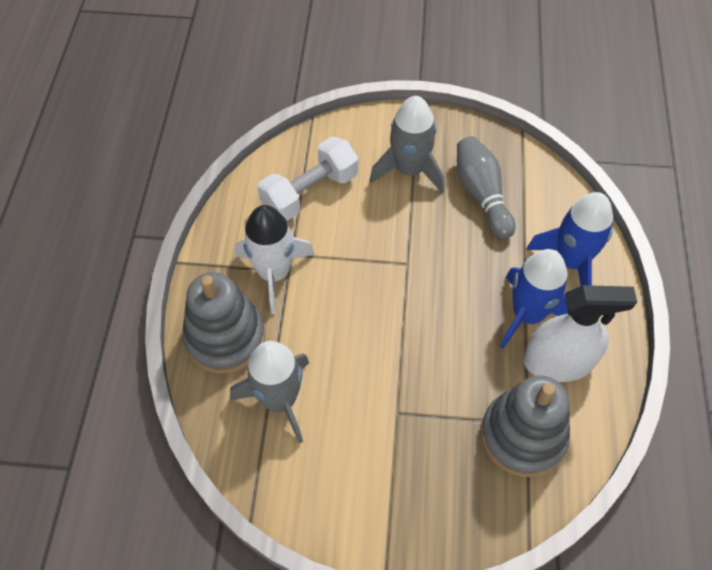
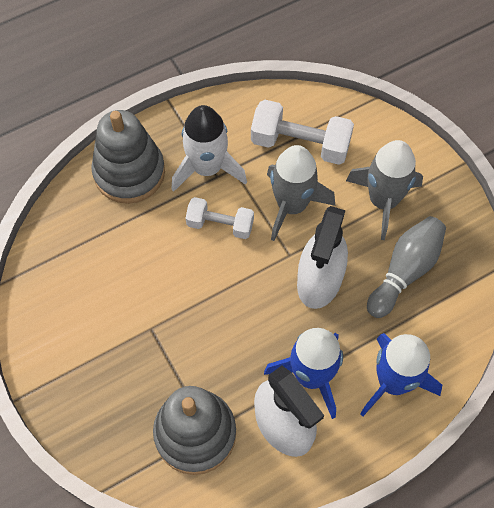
camera: 55 degrees right, 5 degrees up
(279, 400) = (105, 241): grey rocket -> grey rocket (291, 205)
(338, 297) = (220, 225): none -> white dumbbell
(446, 256) = (319, 280): none -> white spray bottle

